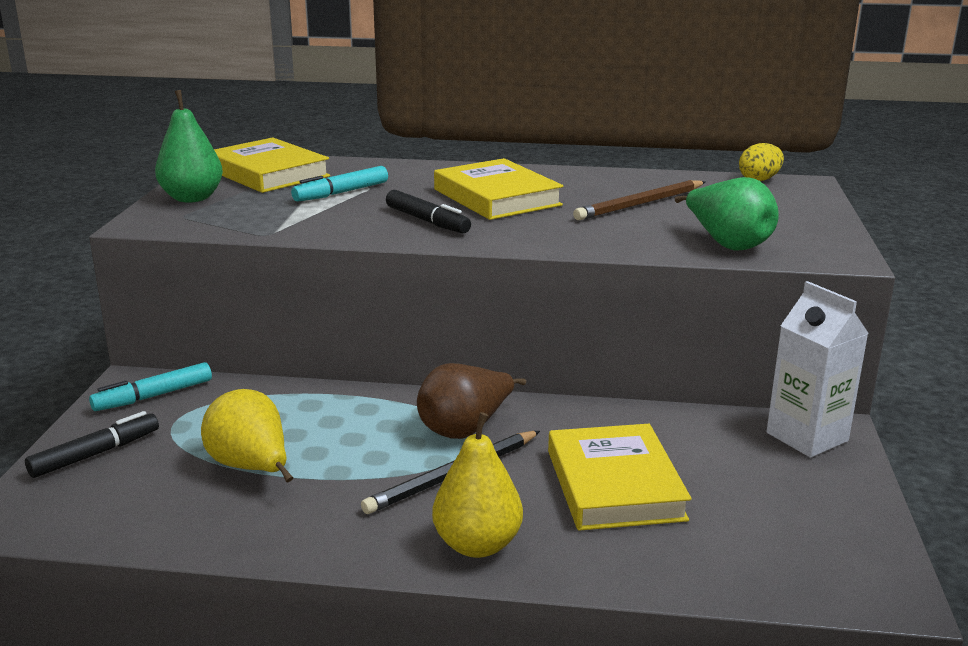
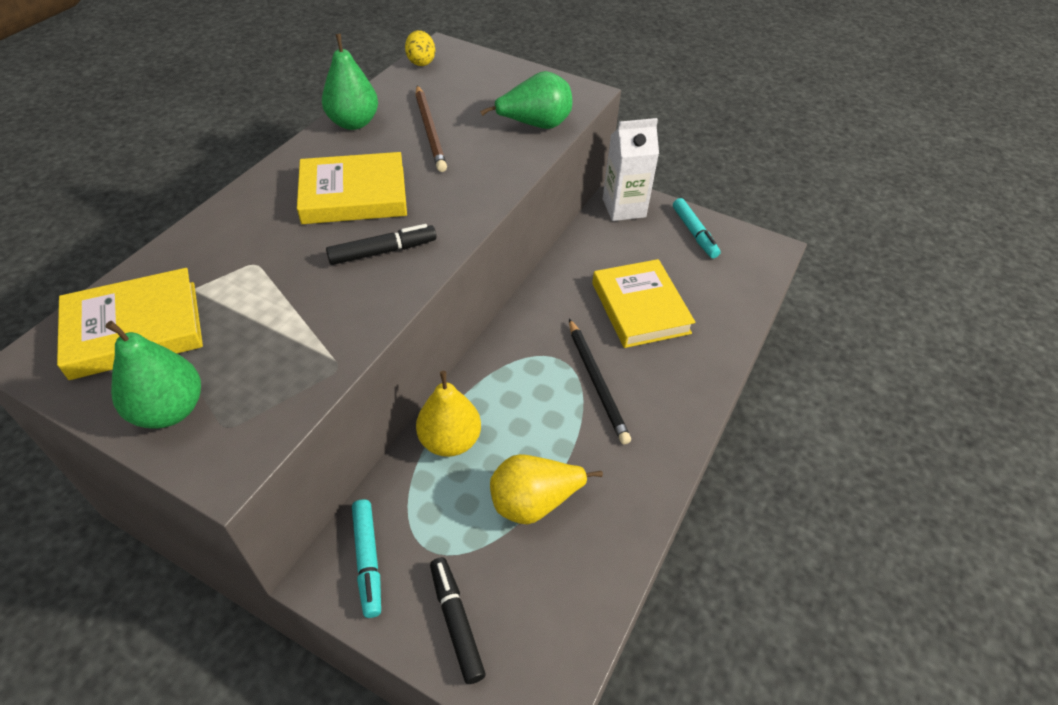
camera: 70 degrees left, 25 degrees up
(341, 193) = (257, 287): turquoise marker -> turquoise marker (694, 233)
(465, 429) = (538, 356): brown pear -> none
(477, 545) = (680, 394): yellow pear -> yellow pear (450, 441)
(607, 177) = (353, 123): none -> green pear
(614, 485) = (640, 308): yellow book -> yellow book turned 60 degrees clockwise

